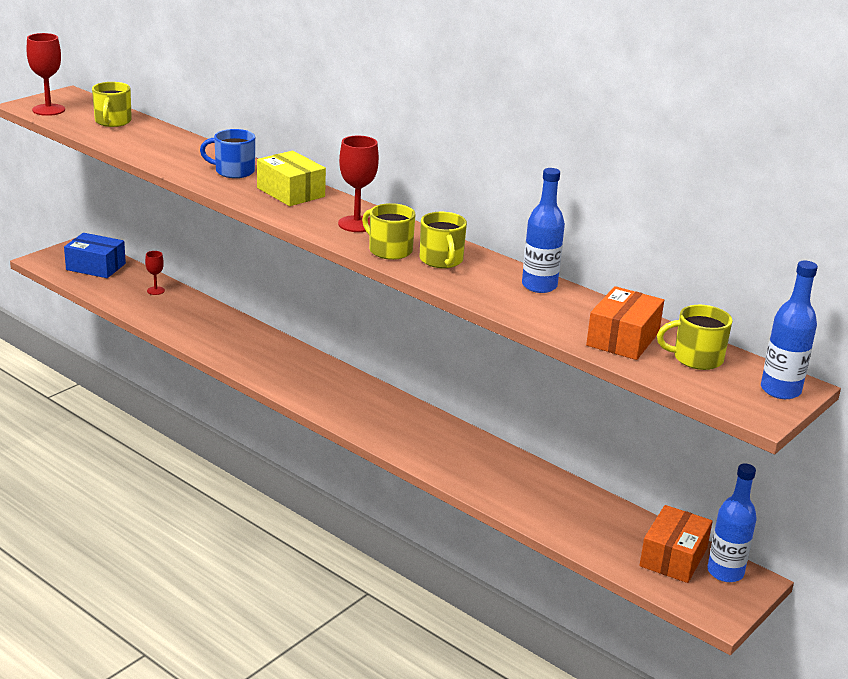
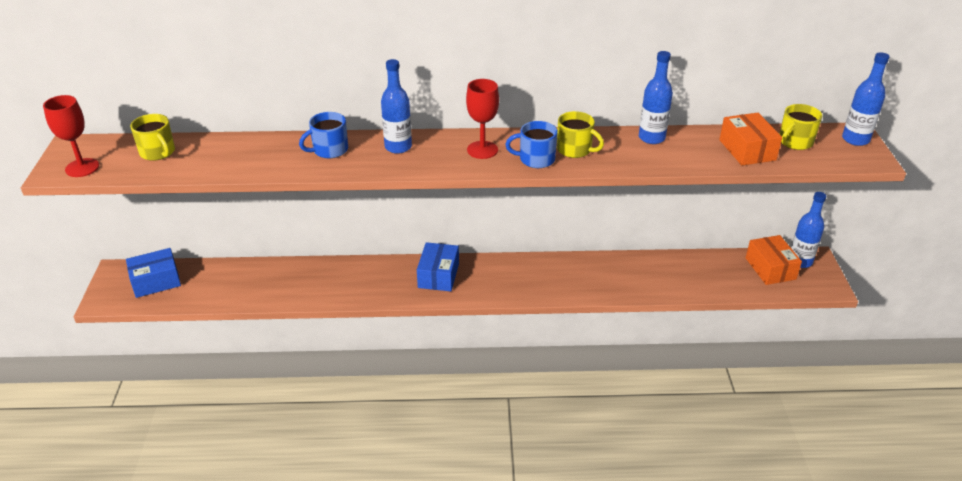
camera: 40 degrees left, 10 degrees up
(155, 290) = (234, 274): red goblet -> none
(291, 192) = (398, 147): yellow box -> blue bottle
(314, 376) = (438, 275): none -> blue box
(389, 250) = (536, 159): yellow mug -> blue mug

